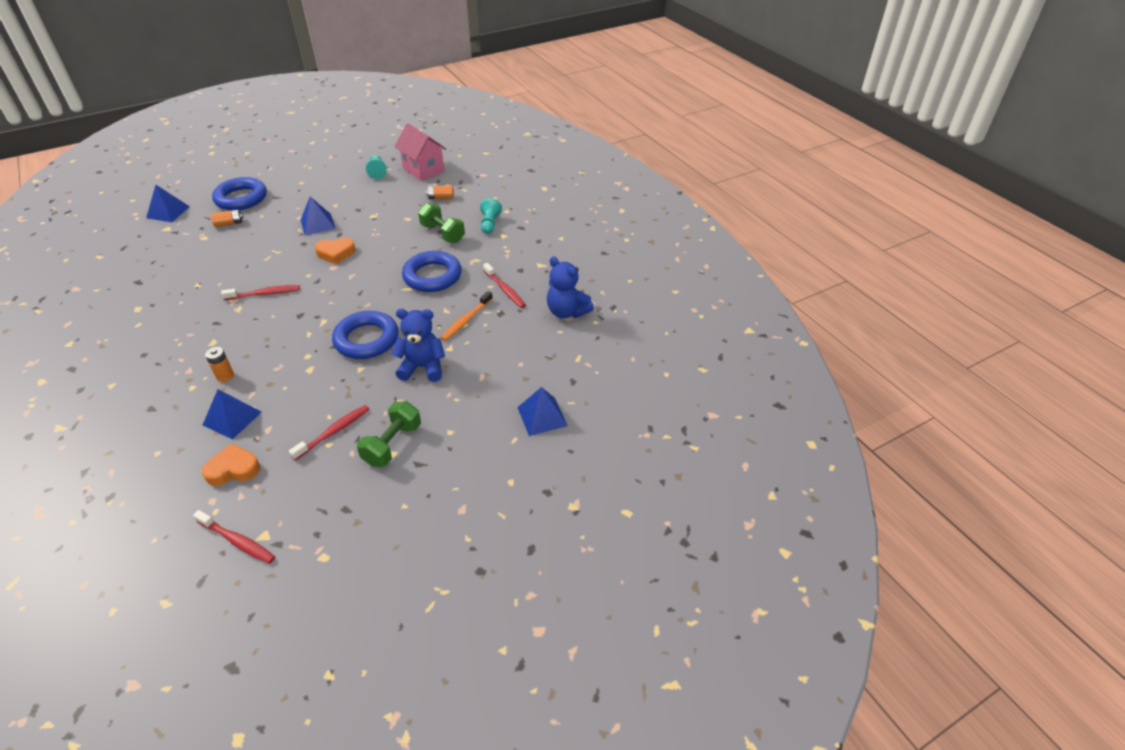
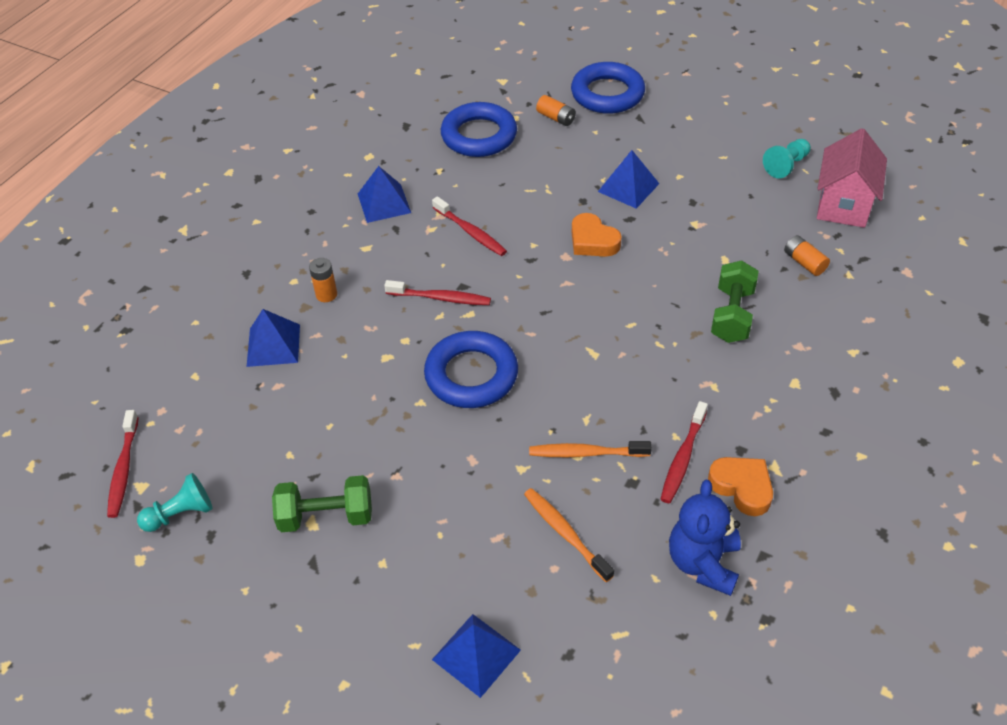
camera: 60 degrees right, 5 degrees up
(168, 212) = (528, 61): blue pyramid -> blue pyramid (384, 203)
(233, 469) = (208, 397): orange heart -> orange heart (742, 487)
(333, 432) = (309, 446): red toothbrush -> red toothbrush (440, 298)
(422, 367) = (467, 463): blue teddy bear -> none
(432, 276) = (637, 361): blue ring -> blue ring (479, 136)
(490, 224) = (804, 352): turquoise pawn -> turquoise pawn (180, 514)
(505, 350) = (565, 533): none -> orange toothbrush

